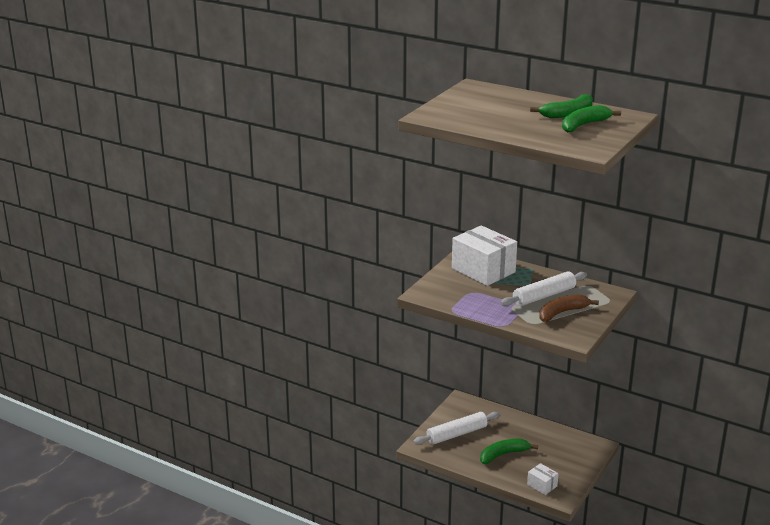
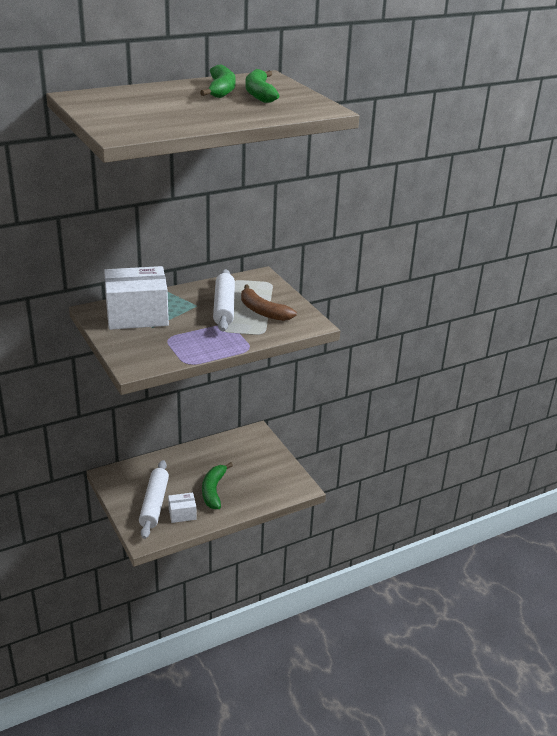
camera: 60 degrees left, 5 degrees up
(542, 485) = (276, 490): white box -> white box (182, 514)
(562, 313) = (263, 311): brown banana -> brown banana turned 45 degrees counterclockwise

